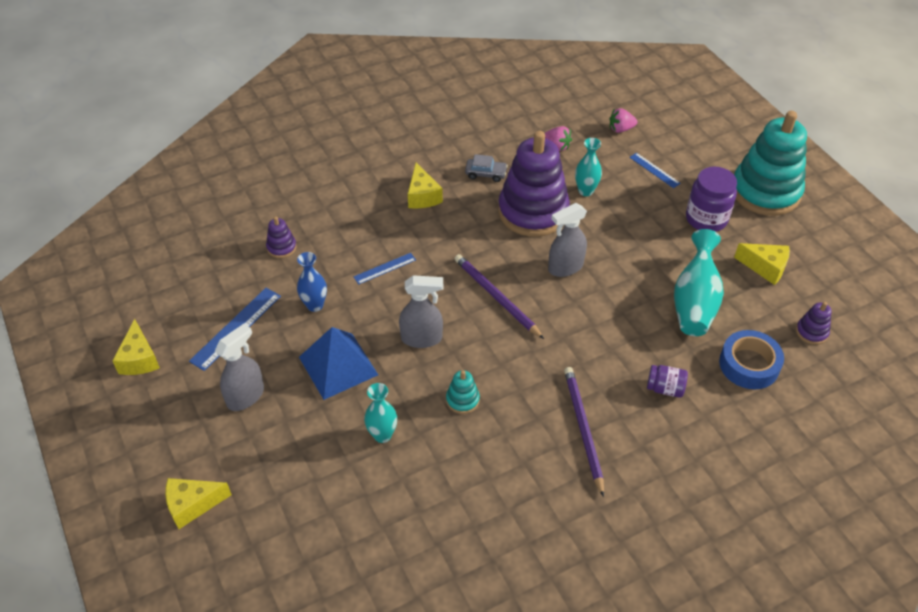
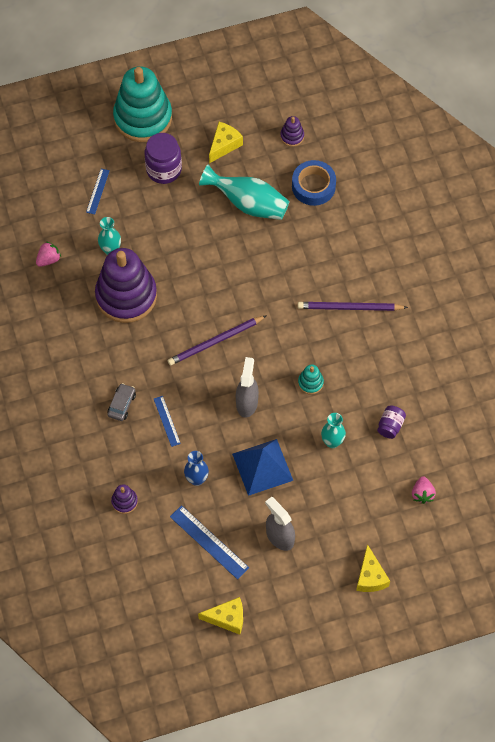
camera: 80 degrees left, 15 degrees up
(422, 196) = (86, 380): yellow cheese -> none
(486, 174) = (70, 324): grey car -> grey car (121, 404)
(565, 267) = (194, 285): grey spray bottle -> none
(620, 129) = (39, 203): pink strawberry -> pink strawberry (422, 494)
(654, 170) = (98, 191): blue ruler -> blue ruler turned 45 degrees counterclockwise
(665, 388) = (324, 246): purple jar -> purple jar (390, 426)

